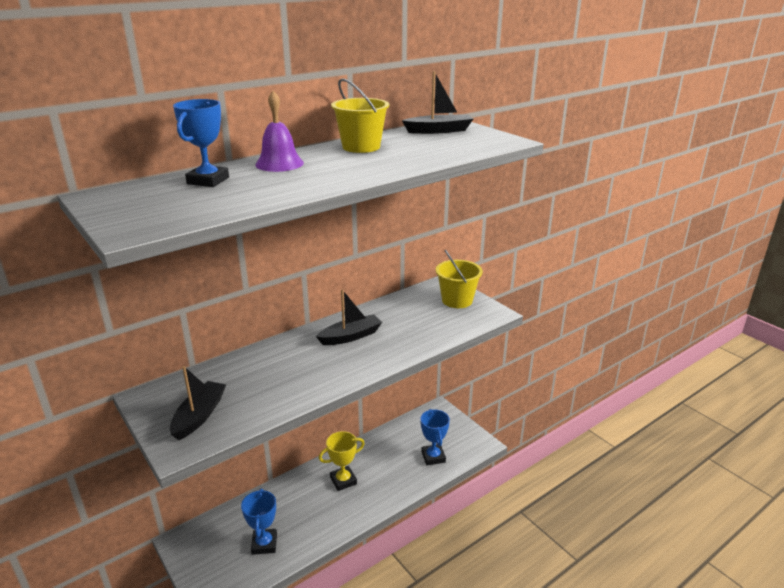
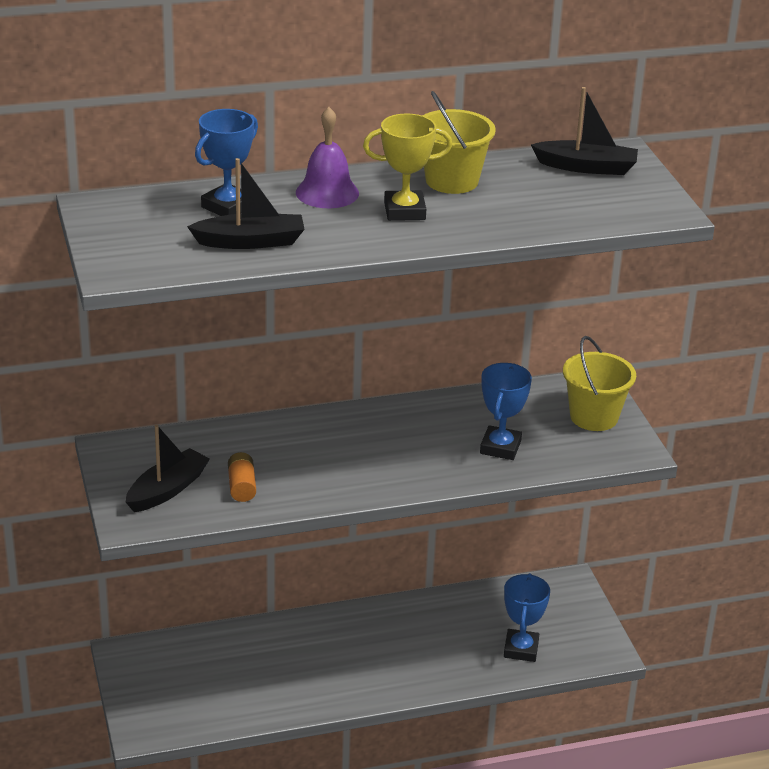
camera: 20 degrees right, 5 degrees up
(255, 398) = (242, 486): none -> orange battery
(264, 544) = (230, 690): blue trophy -> blue trophy (500, 447)
(343, 480) = (371, 643): yellow trophy -> yellow trophy (404, 211)
(350, 336) = (405, 434): black boat -> black boat (250, 242)

